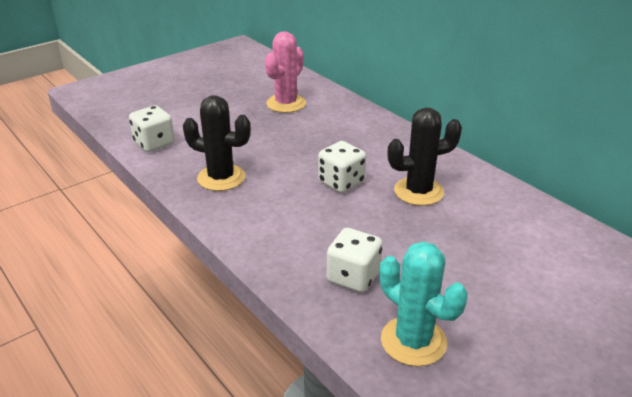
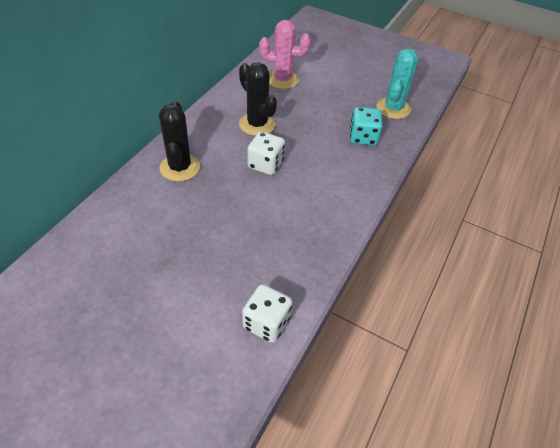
camera: 115 degrees left, 15 degrees up
(221, 178) = (298, 239): black cactus -> black cactus (180, 167)
(286, 104) = (136, 239): pink cactus -> pink cactus (282, 79)
(353, 277) = (363, 137): white dice -> turquoise dice

